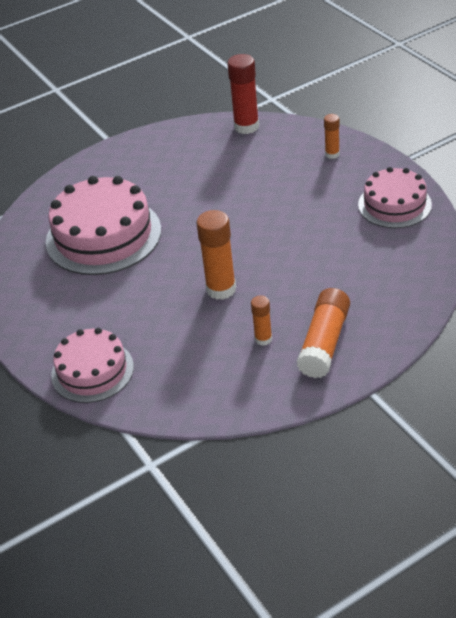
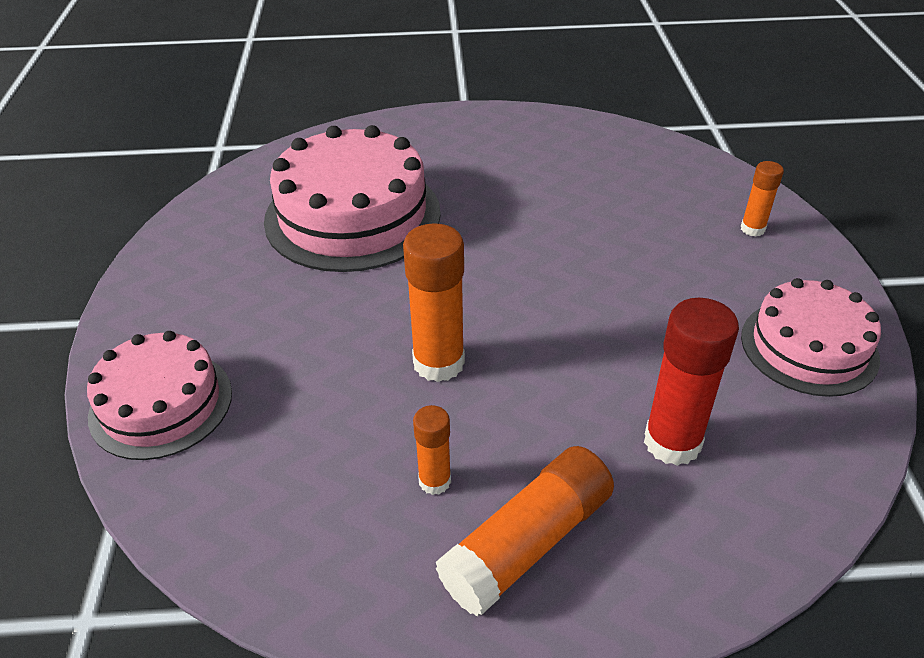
camera: 25 degrees right, 0 degrees up
(246, 126) = (652, 147): red glue stick -> red glue stick (672, 442)

